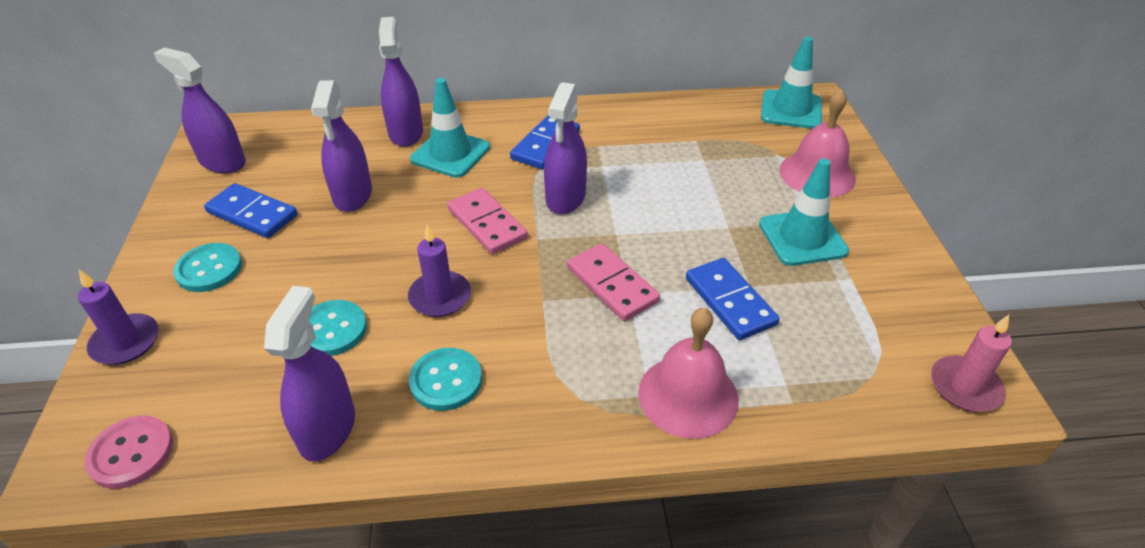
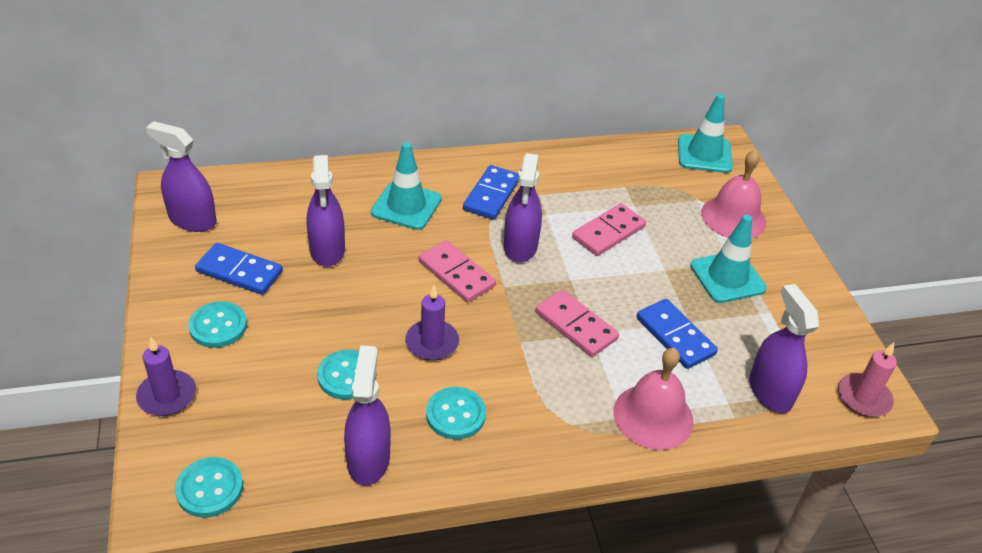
camera: 10 degrees left, 0 degrees up
(131, 453) = (209, 488): pink button -> turquoise button
(406, 133) = (359, 185): purple spray bottle -> purple spray bottle (770, 391)
(669, 186) = (608, 232): none -> pink domino

